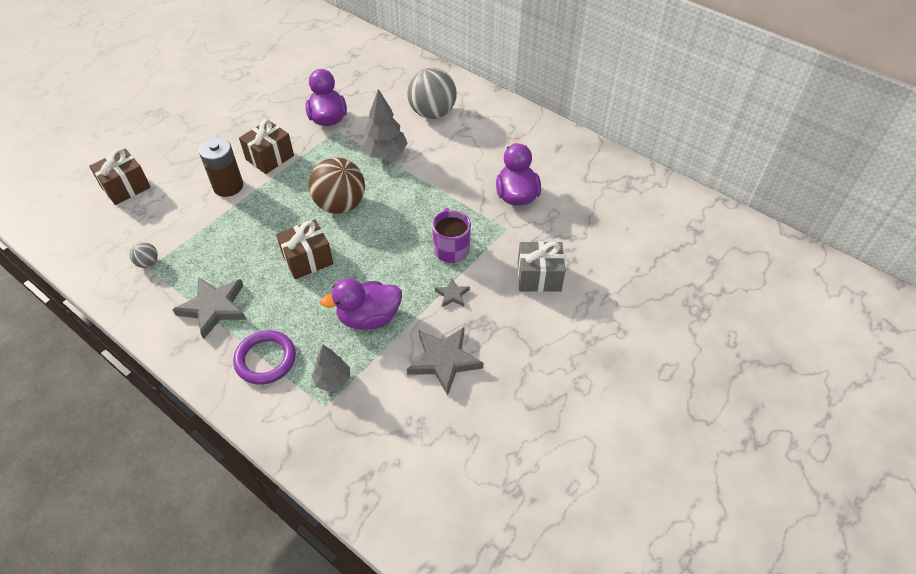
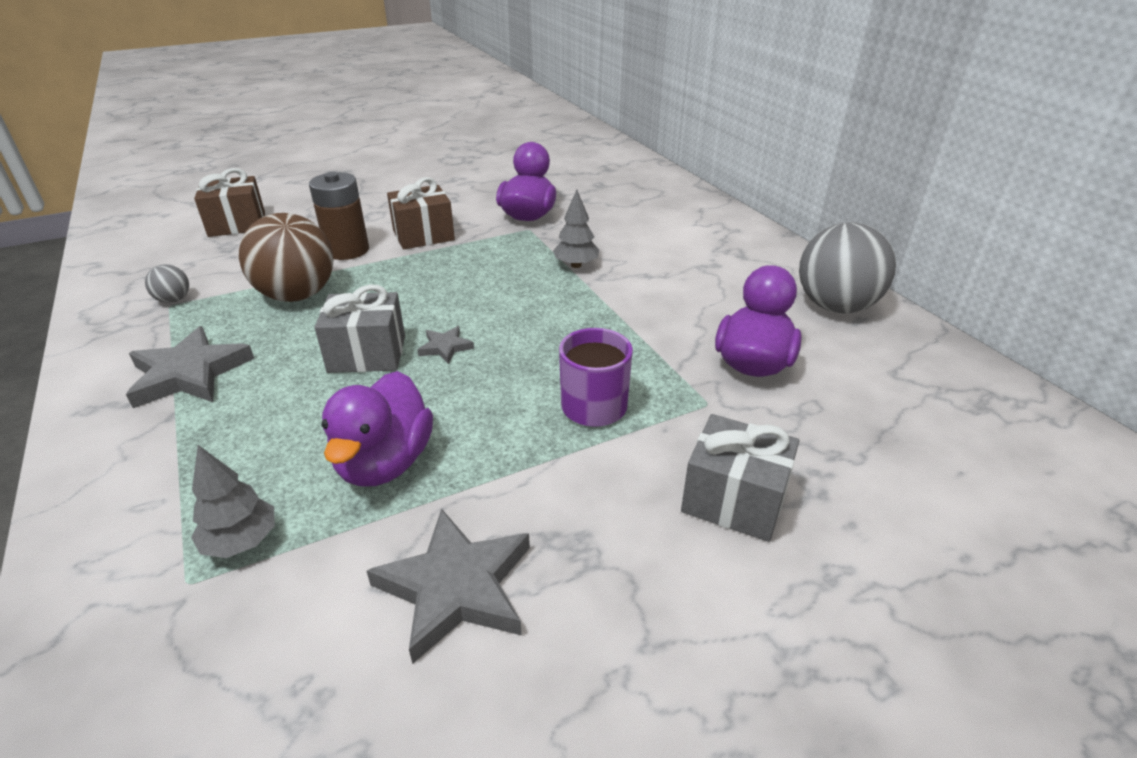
camera: 25 degrees right, 15 degrees down
(265, 359) = (179, 467): purple ring -> none
(307, 259) = (367, 354): brown gift -> grey gift
(340, 205) = (468, 304): brown ball -> brown ball (297, 295)
(369, 318) = (385, 462): purple duck -> purple duck turned 90 degrees counterclockwise
(385, 154) = (576, 265): grey tree -> grey tree, size x0.65
(432, 113) = (674, 239): grey ball -> grey ball (835, 306)
(452, 295) = (550, 475): grey star -> grey star (445, 347)

